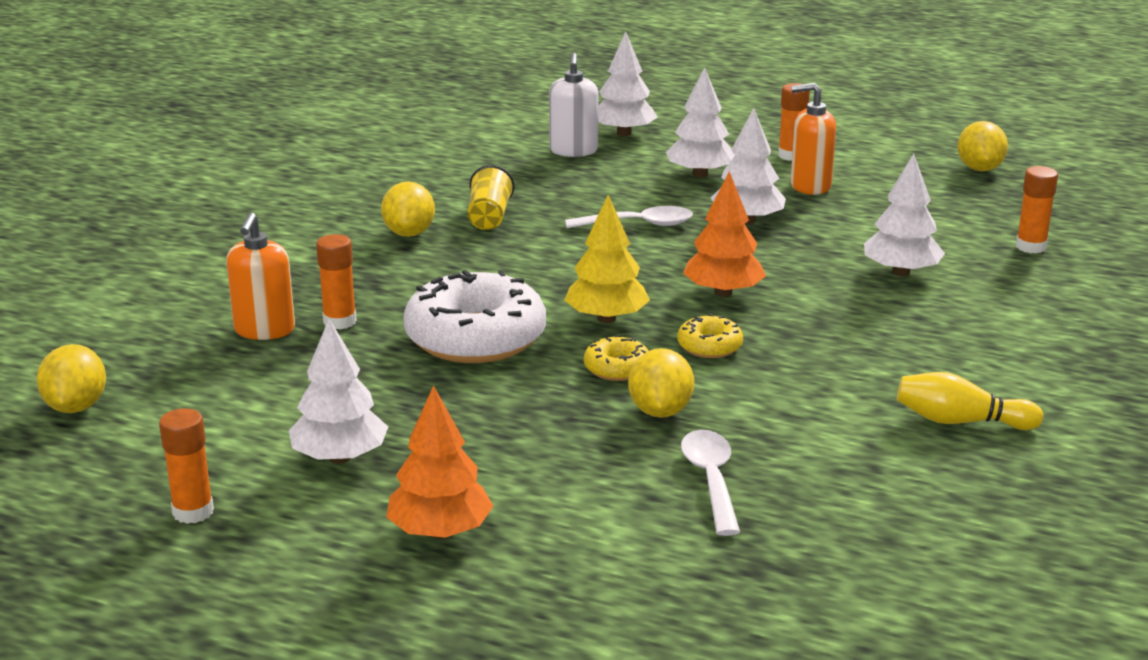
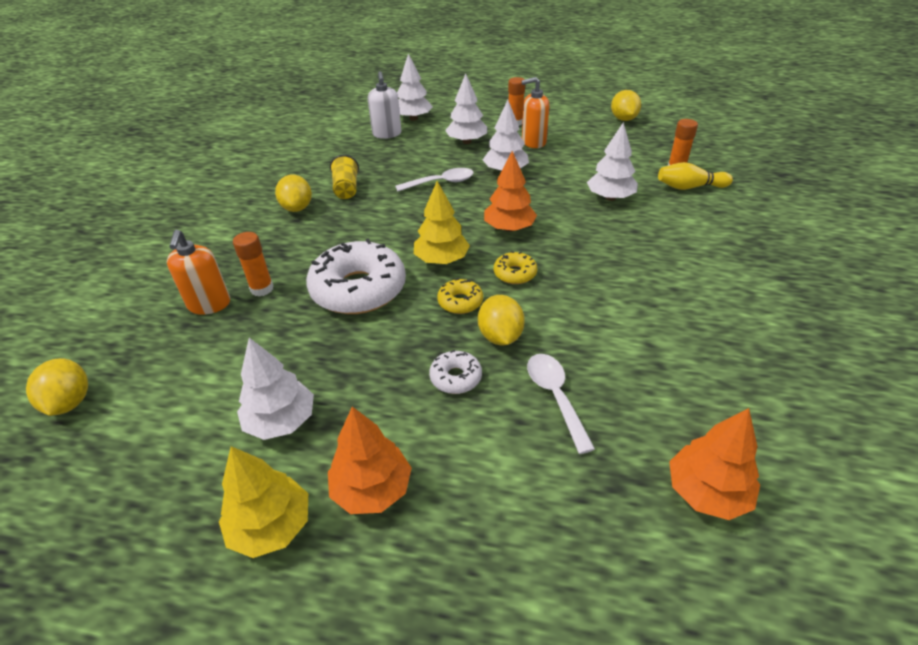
camera: 10 degrees left, 15 degrees up
(193, 512) = (170, 503): orange glue stick -> none
(310, 546) = (271, 526): none -> yellow tree
(582, 445) = (456, 378): none -> white donut
(869, 591) = (706, 492): none -> orange tree
(960, 421) = (697, 313): yellow bowling pin -> yellow bowling pin (689, 187)

